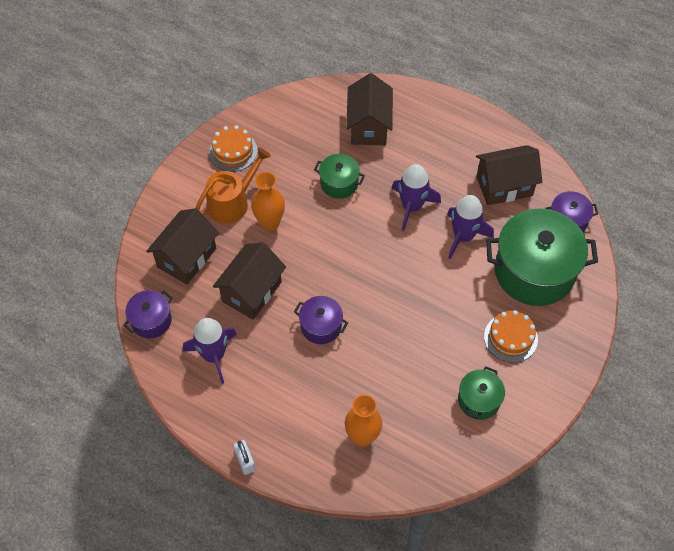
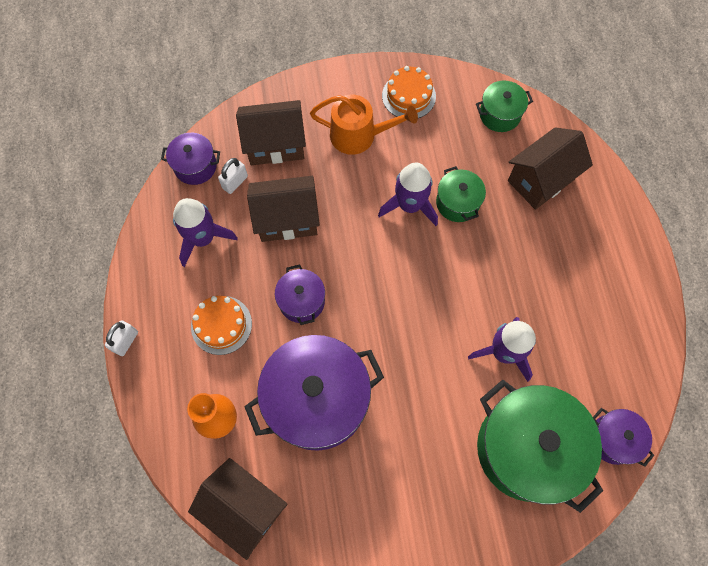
camera: 50 degrees right, 10 degrees up
(190, 304) = (235, 182): none -> white padlock
(270, 223) = (365, 180): orange vase -> none
(399, 367) = (317, 400): none -> purple pot
(412, 206) = (492, 282): purple rocket -> purple rocket (409, 205)
(478, 400) = (343, 499): green pot -> green pot (499, 114)
(504, 186) = (594, 348): brown house -> brown house (244, 507)
(510, 337) = (434, 480): orange cake -> orange cake (221, 325)

